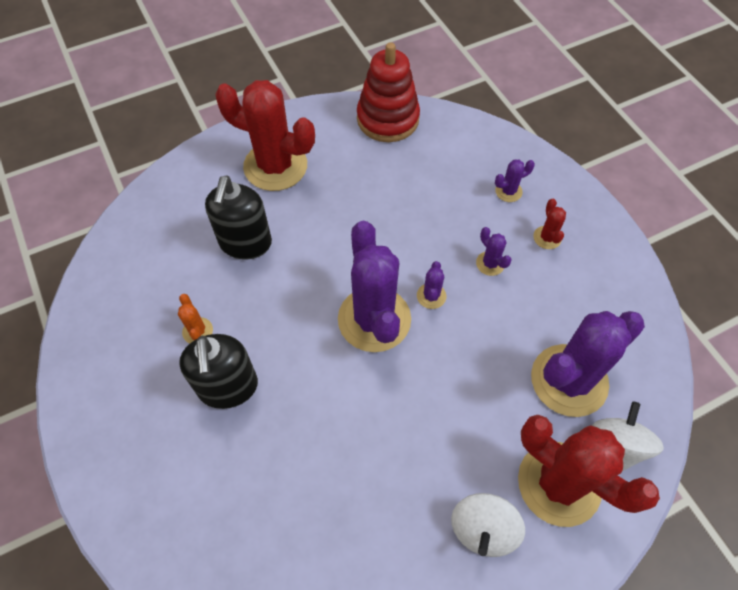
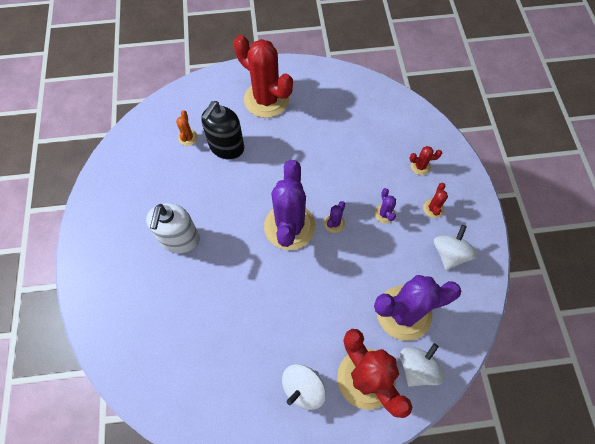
camera: 20 degrees right, 5 degrees up
(197, 331) = (175, 196): orange cactus -> orange cactus (188, 137)
(228, 387) = (180, 239): black soap dispenser -> white soap dispenser
(388, 119) = (356, 88): red stacking toy -> none
(508, 191) = (420, 166): purple cactus -> red cactus
(591, 286) = (449, 253): none -> white spinning top

